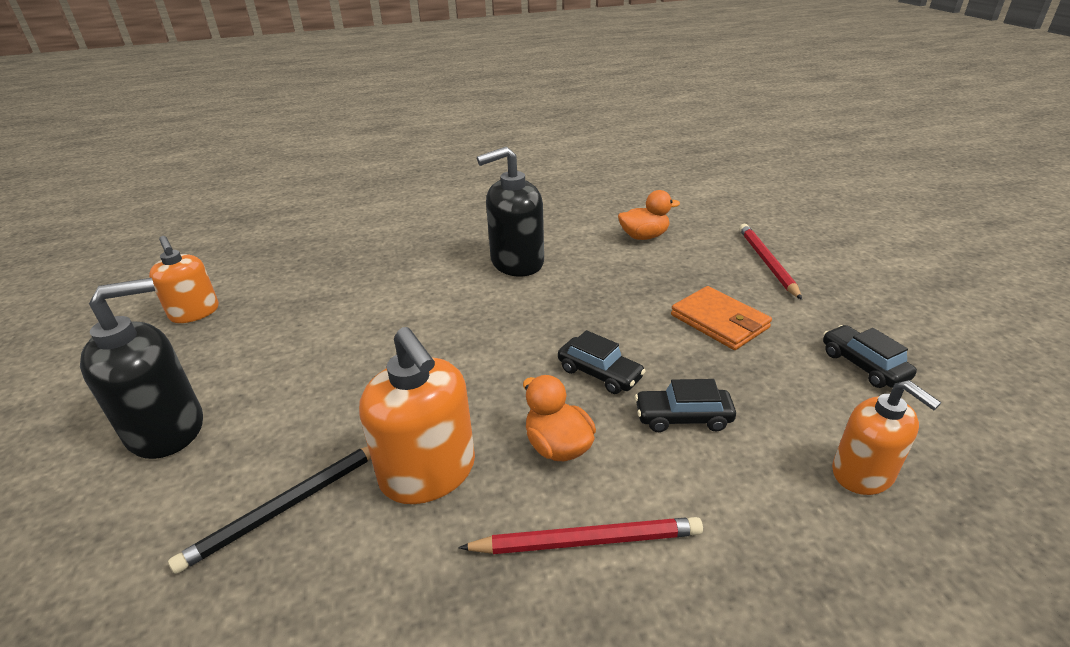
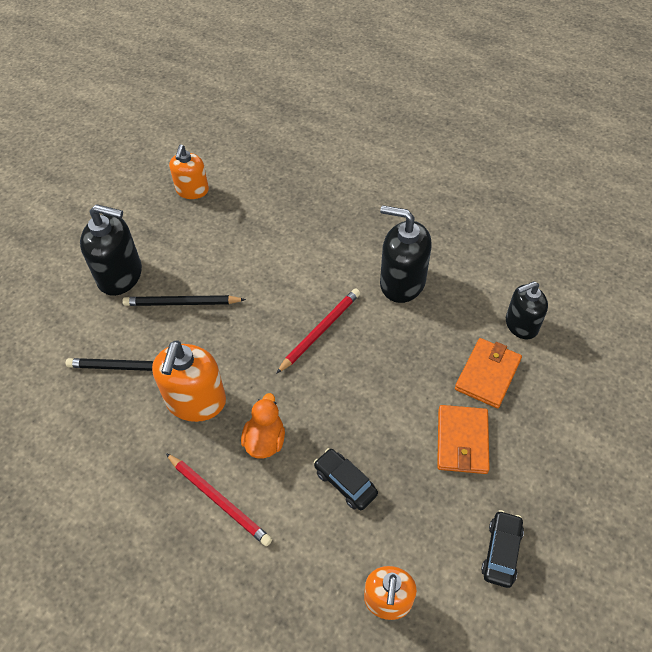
camera: 45 degrees right, 20 degrees up
(295, 401) = (182, 303): none -> black pencil
(599, 373) = (340, 415): black car -> none
(644, 236) = (521, 325): orange duck -> black soap dispenser
(669, 274) = (488, 374): none -> orange wallet
(767, 262) = (575, 423): red pencil -> red pencil (320, 331)

